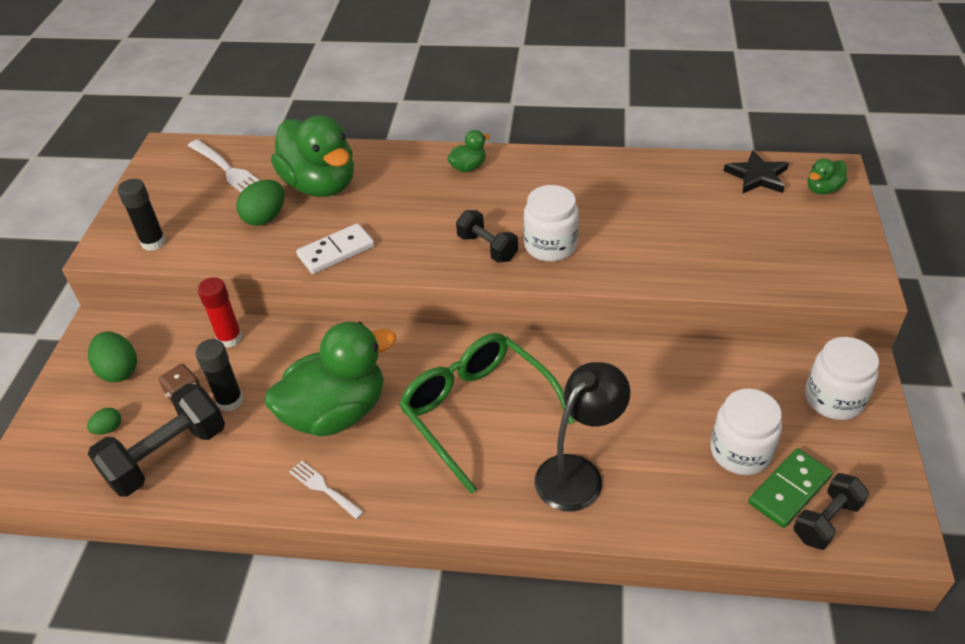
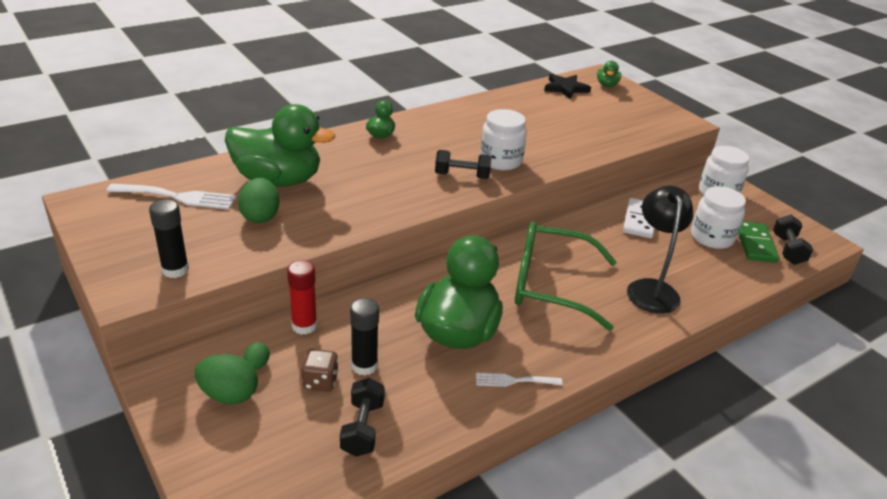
camera: 45 degrees left, 10 degrees down
(108, 429) = (280, 440): green egg -> green egg (257, 365)
(167, 455) = (362, 428): black dumbbell -> black dumbbell, size x0.60
(336, 251) = (355, 216): white domino -> white domino (639, 220)

